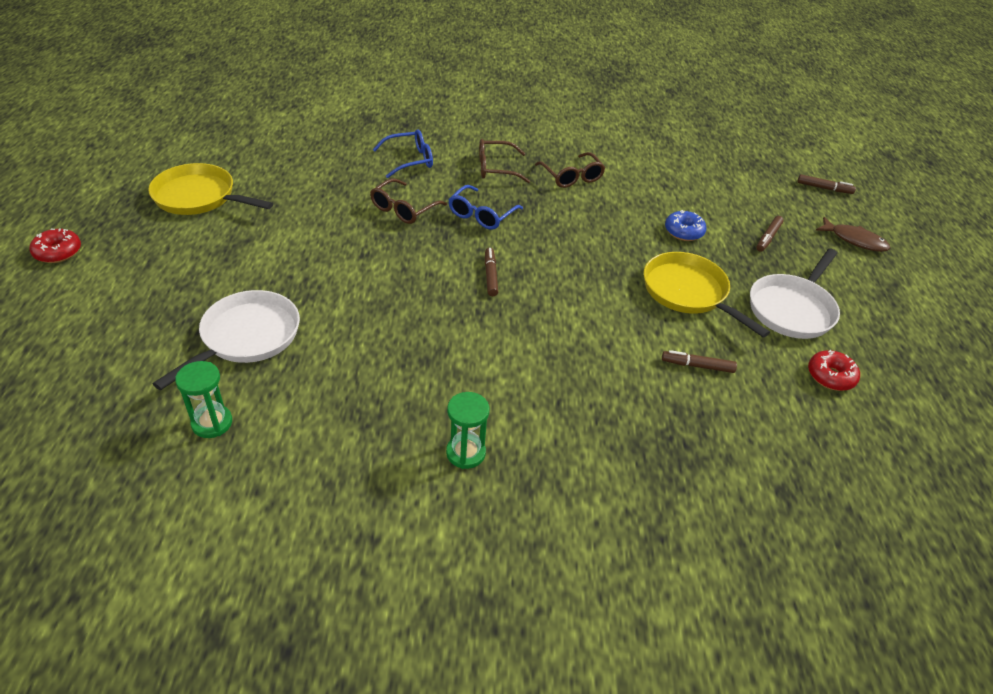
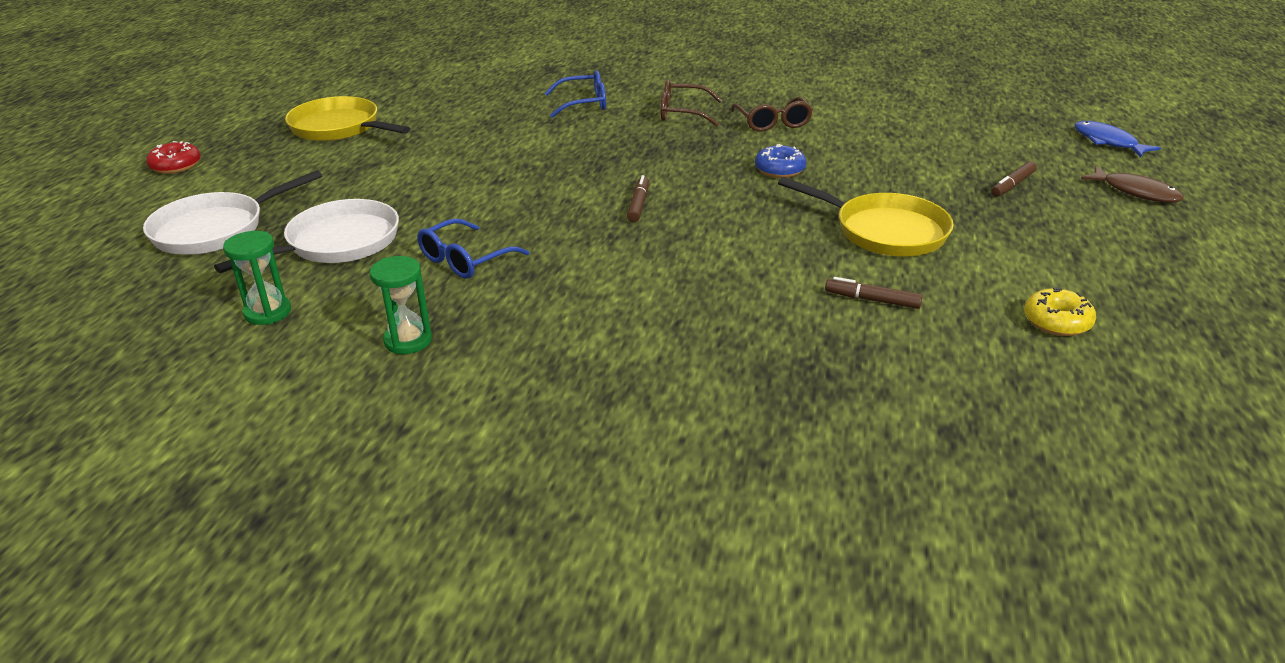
camera: 15 degrees right, 10 degrees down
(403, 209) = (559, 144): brown glasses -> none
(465, 453) = (543, 360): green hourglass -> green hourglass (408, 340)
(481, 215) = (649, 152): blue glasses -> blue glasses (465, 260)
(683, 232) = (899, 175): blue donut -> blue donut (779, 170)
(688, 292) = (884, 231): yellow pan -> yellow pan turned 150 degrees clockwise
(792, 309) = (1024, 253): white pan -> white pan (215, 229)
(824, 188) = (1108, 142): brown marker -> blue fish
(830, 376) = (1057, 322): red donut -> yellow donut

